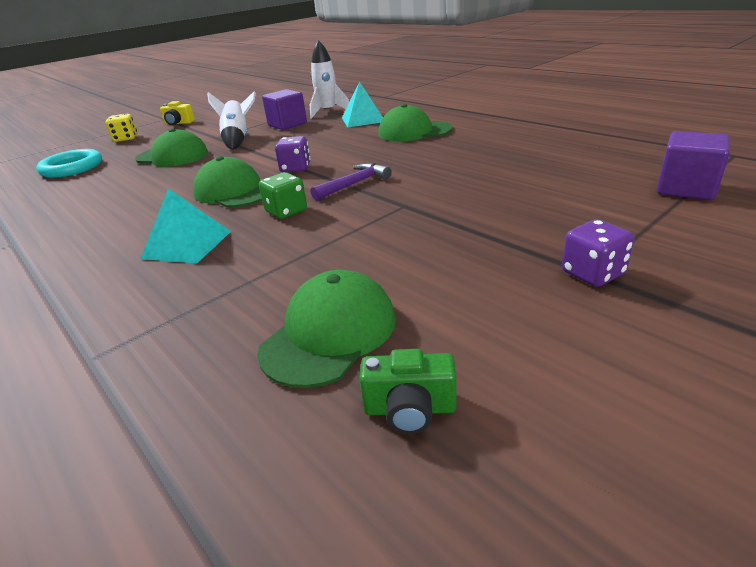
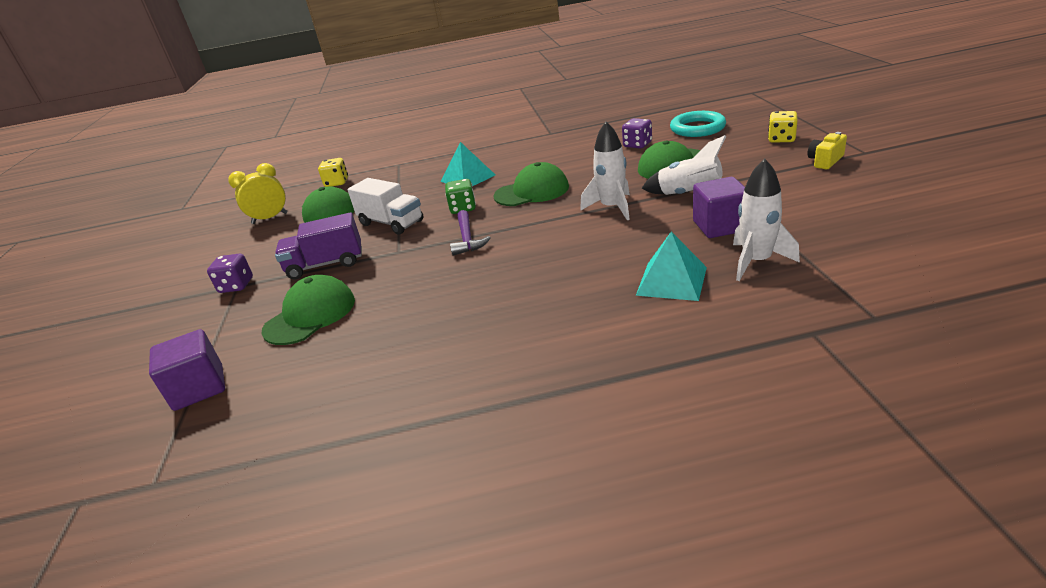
camera: 125 degrees right, 0 degrees up
(190, 413) = (337, 183): none -> yellow dice
(267, 153) = (612, 208): none -> white rocket
(295, 168) = (545, 218): purple dice -> purple dice (637, 145)
(345, 240) = (391, 223): none -> white truck
(410, 409) = (270, 218): green camera -> yellow clock
(414, 131) = (560, 304): green cap -> green cap (310, 315)
(472, 234) = (326, 264): none -> purple truck

